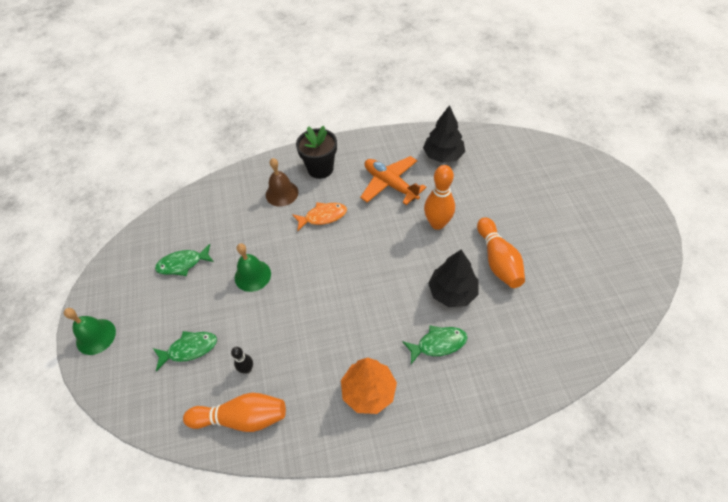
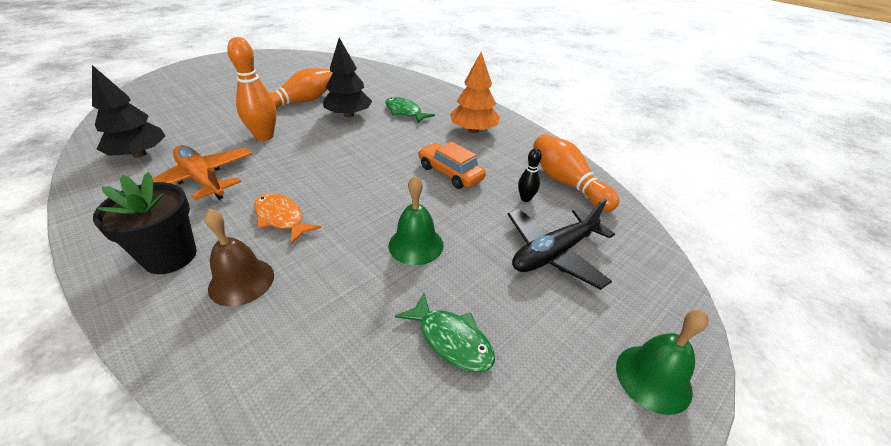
camera: 125 degrees left, 15 degrees down
(189, 349) = (554, 253): green fish -> black plane
(312, 332) = (450, 173): none -> orange car
(390, 184) = (202, 180): orange plane -> orange plane turned 120 degrees clockwise

